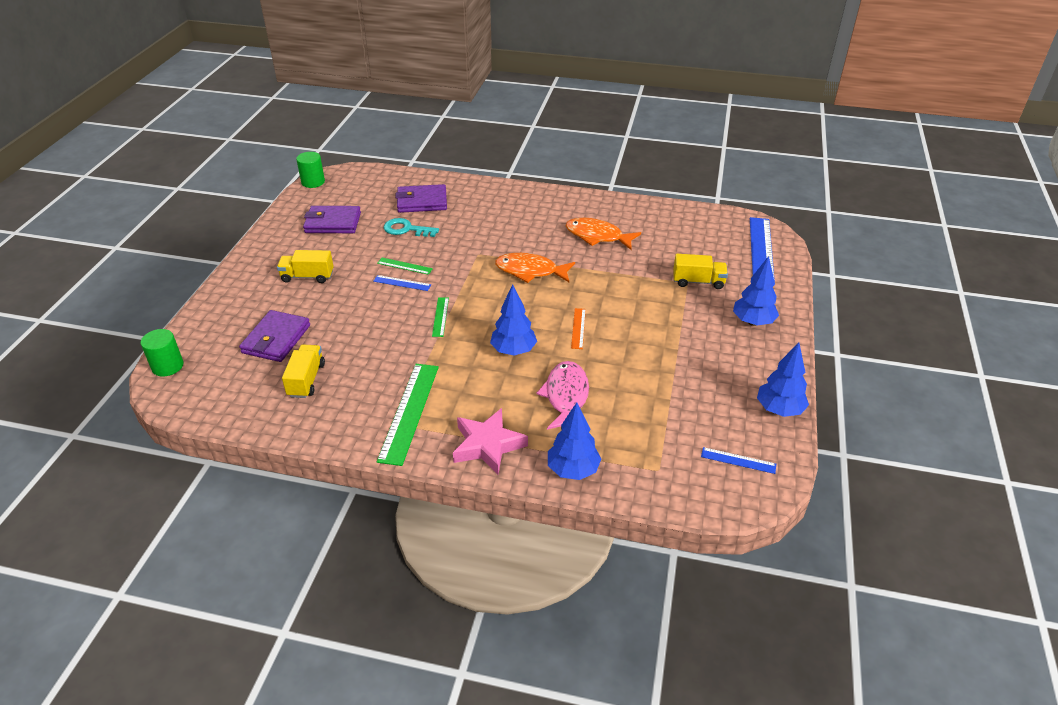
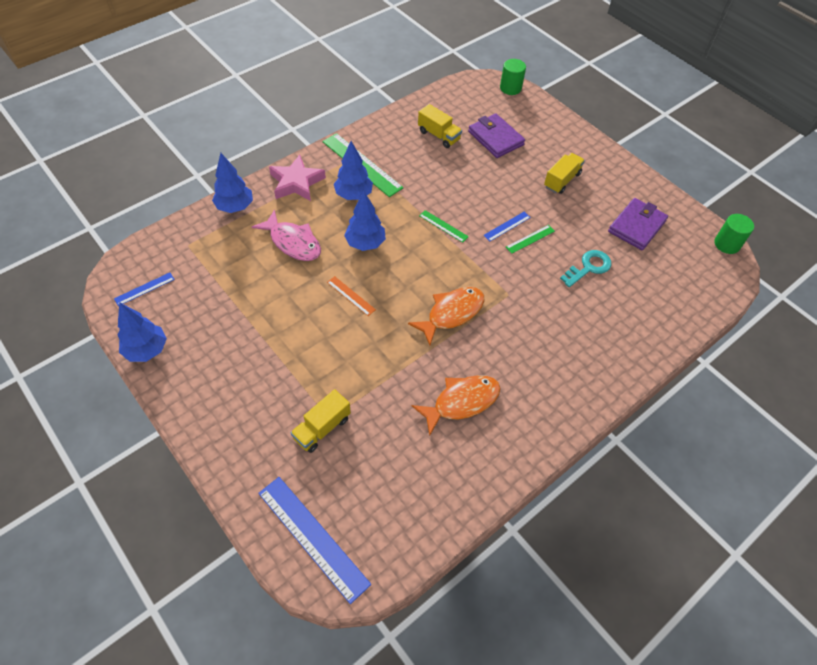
camera: 125 degrees right, 15 degrees up
(422, 202) = (632, 303): purple wallet -> none
(753, 322) = (235, 422): blue tree -> blue tree (353, 195)

